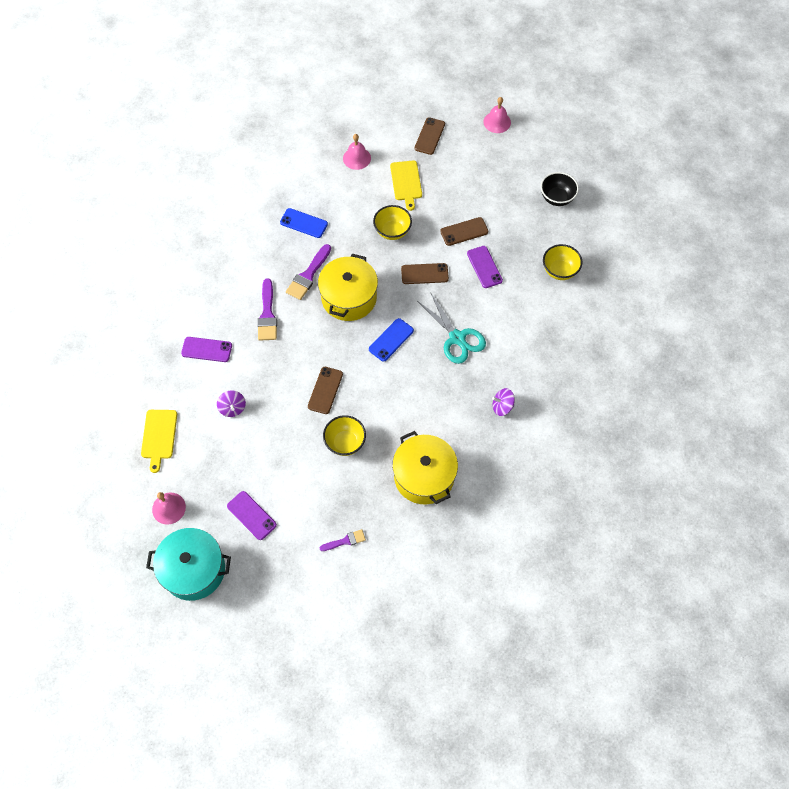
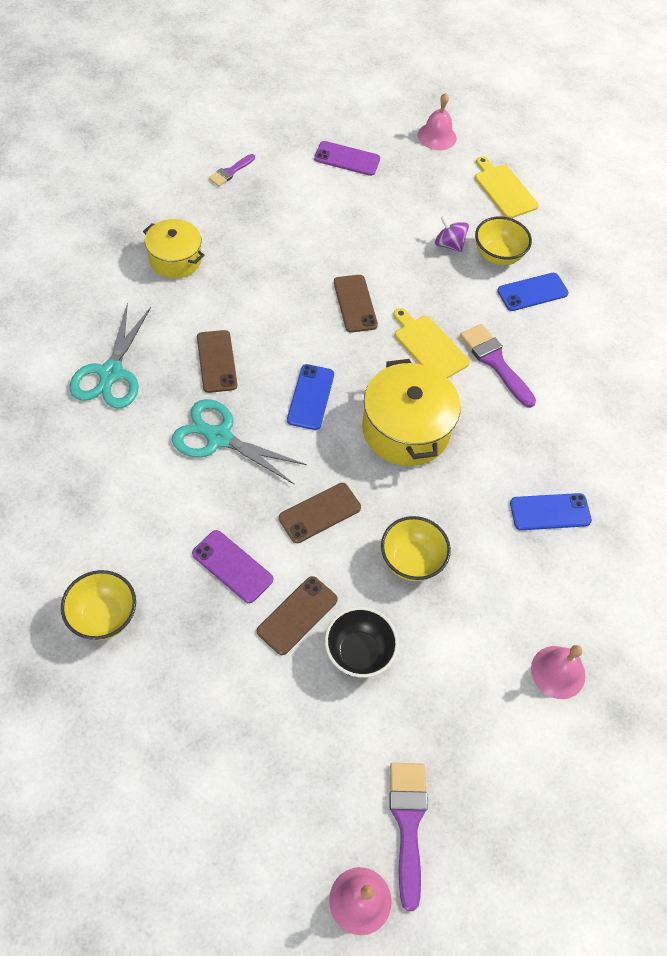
camera: 145 degrees right, 5 degrees down
(194, 569) = (369, 101): turquoise pot -> none
(207, 349) = (532, 292): purple phone -> blue phone
(308, 275) = (483, 437): purple brush -> purple brush (408, 823)
(345, 442) = (292, 259): yellow bowl -> yellow bowl (497, 256)
(406, 182) = (446, 664): yellow cutting board -> yellow cutting board (429, 346)
(424, 476) = (175, 259): yellow pot -> yellow pot, size x0.64
(429, 136) = (467, 790): brown phone -> brown phone (216, 361)
(502, 406) = (111, 373): purple spinning top -> turquoise scissors
(556, 198) = (163, 767): black bowl -> black bowl (358, 653)

